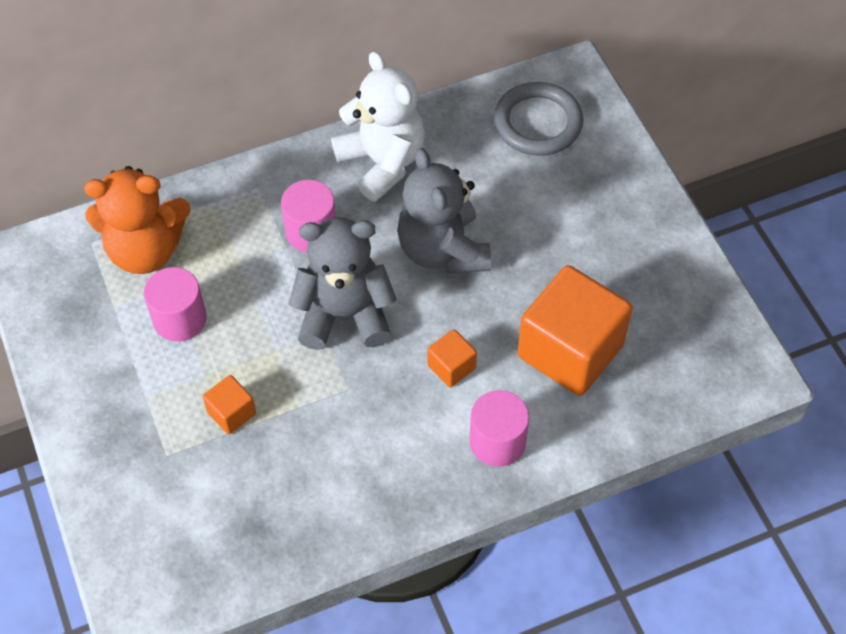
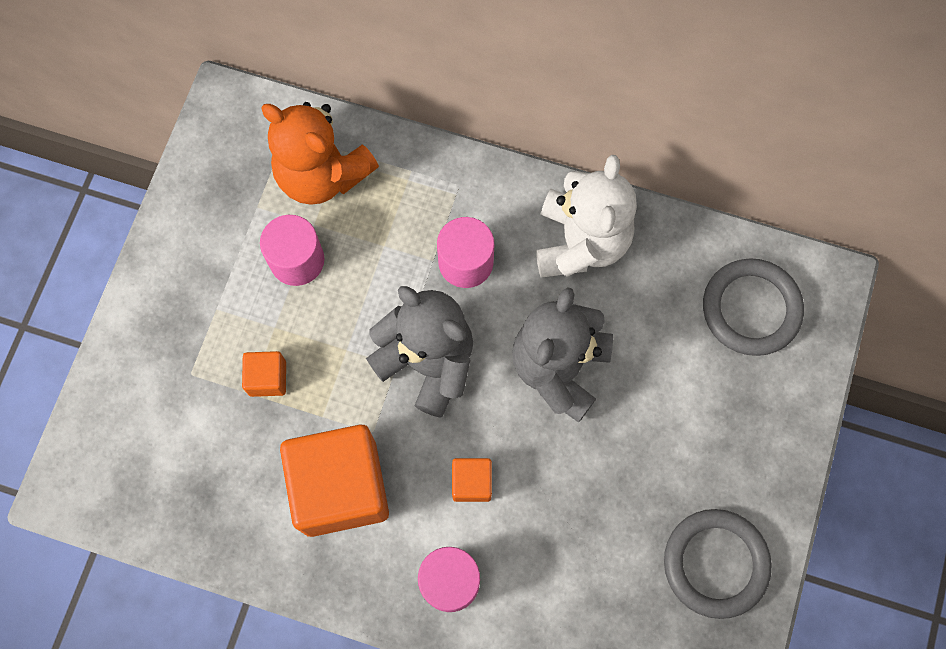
camera: 40 degrees right, 15 degrees up
(570, 351) = (582, 551): orange cube -> orange cube (340, 487)
(665, 291) = (715, 563): none -> grey ring

